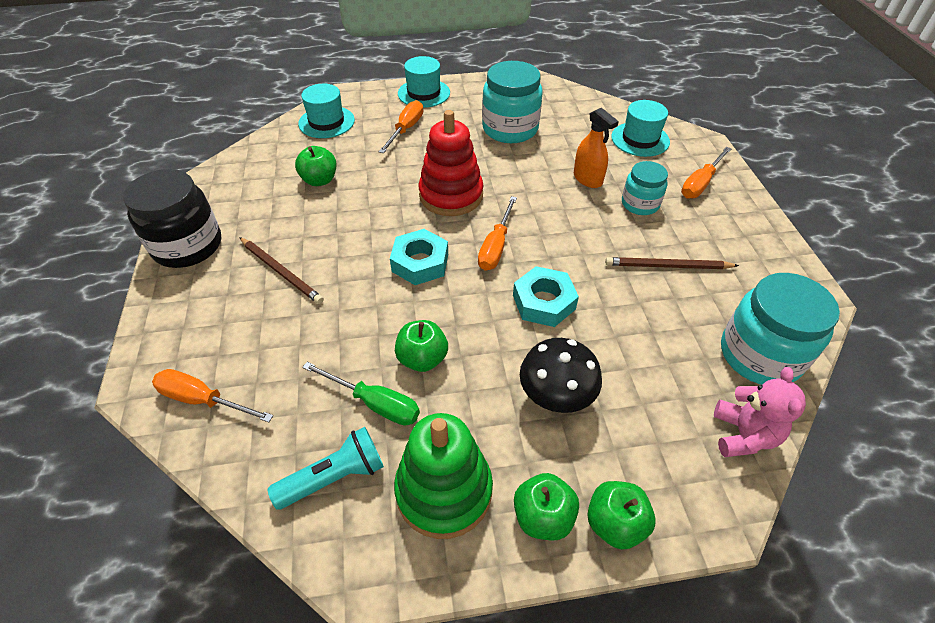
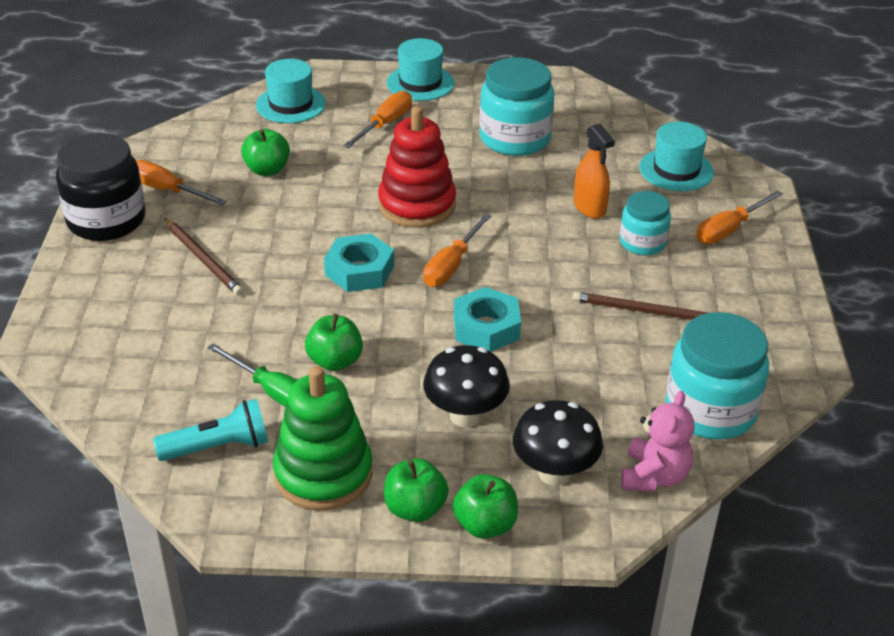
camera: 10 degrees right, 10 degrees down
(203, 400) = (101, 365): orange screwdriver -> orange screwdriver (167, 190)
(656, 448) = (554, 473): none -> black mushroom

